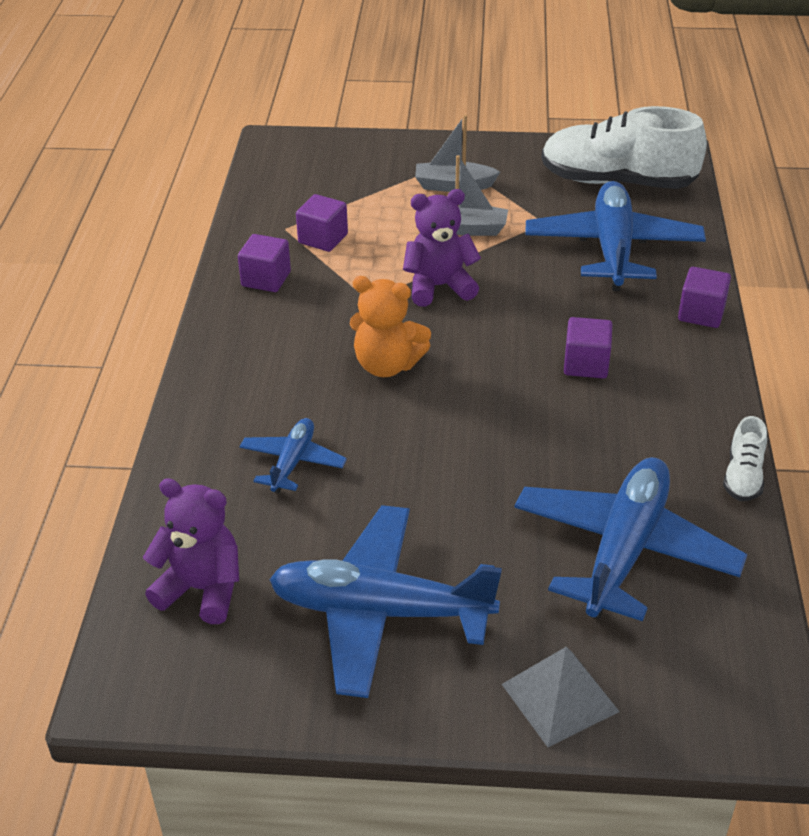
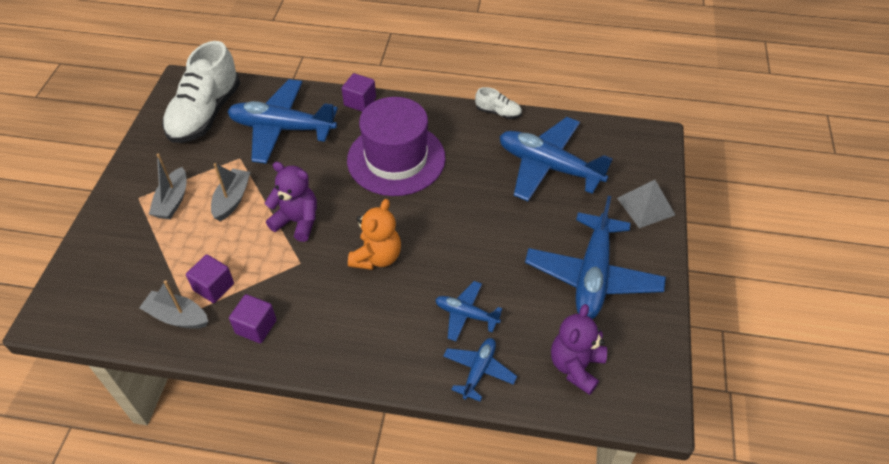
camera: 85 degrees left, 10 degrees up
(197, 481) = (478, 371): none -> blue plane
(278, 221) = (177, 317): none -> grey boat
(439, 287) = (297, 221): purple teddy bear -> purple teddy bear turned 120 degrees clockwise
(586, 364) = (396, 159): purple cube -> purple hat

